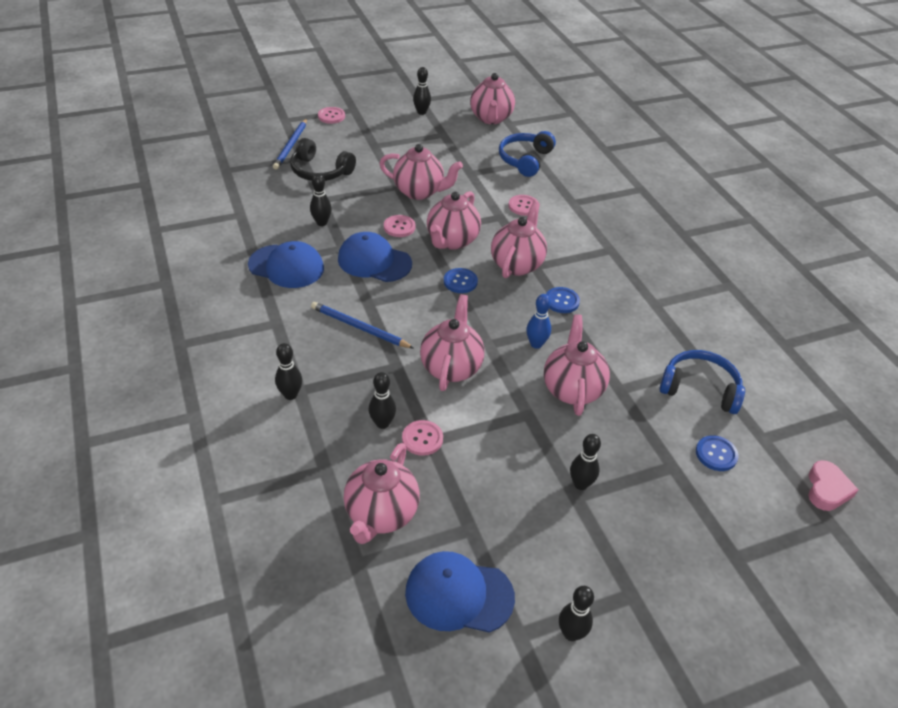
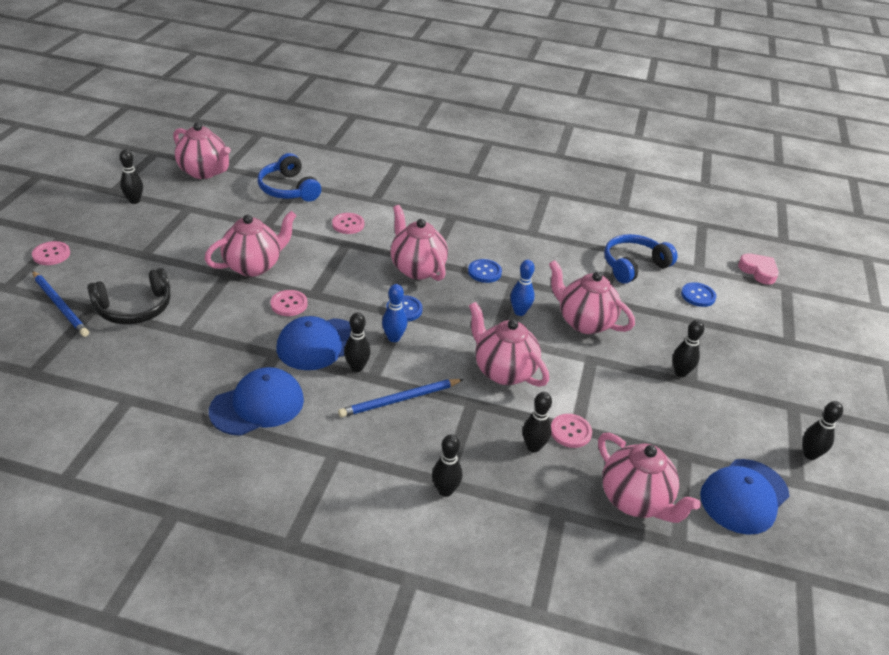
camera: 55 degrees left, 5 degrees down
(321, 223) = (219, 348): black bowling pin -> black bowling pin (357, 367)
(422, 292) = (394, 338): none -> blue bowling pin
(452, 241) = (346, 285): pink teapot -> none

